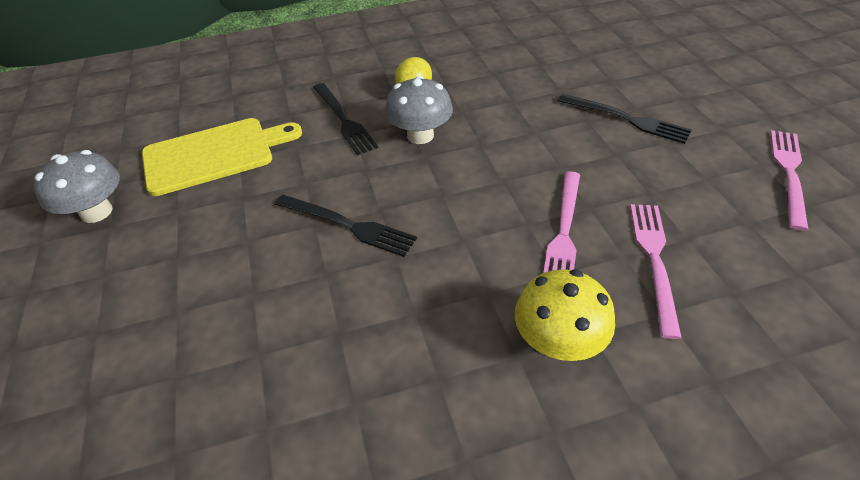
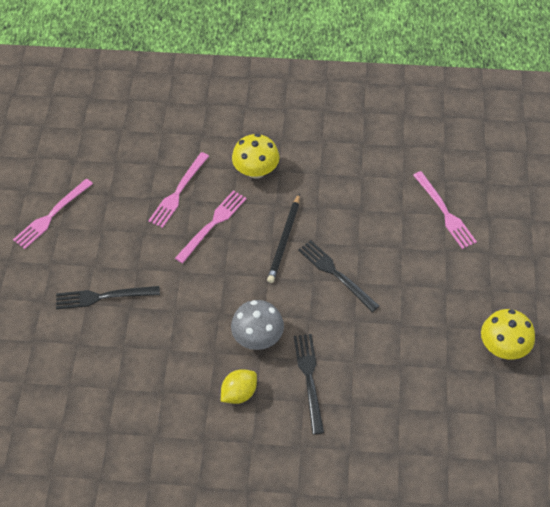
camera: 160 degrees left, 10 degrees up
(96, 212) = (503, 346): grey mushroom -> yellow mushroom
(175, 381) = (444, 212): none -> pink fork
(214, 155) = (418, 376): yellow cutting board -> none
(444, 245) = (284, 240): none -> black pencil
(626, 119) = (104, 296): black fork -> black fork turned 60 degrees counterclockwise

